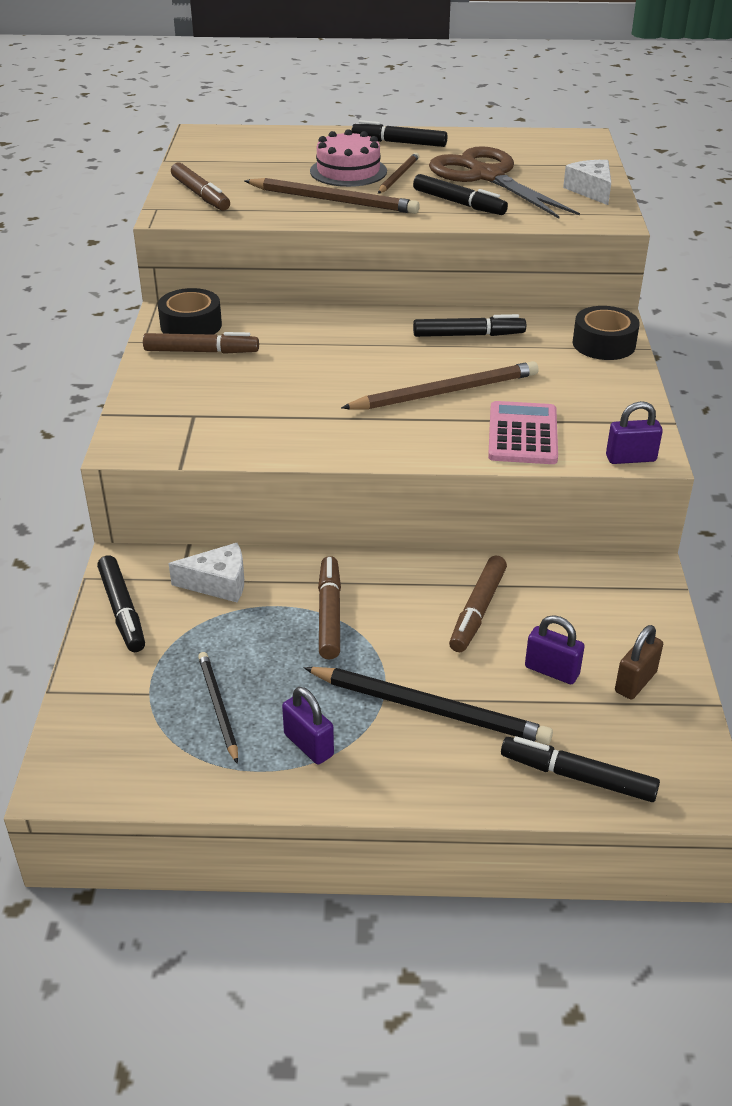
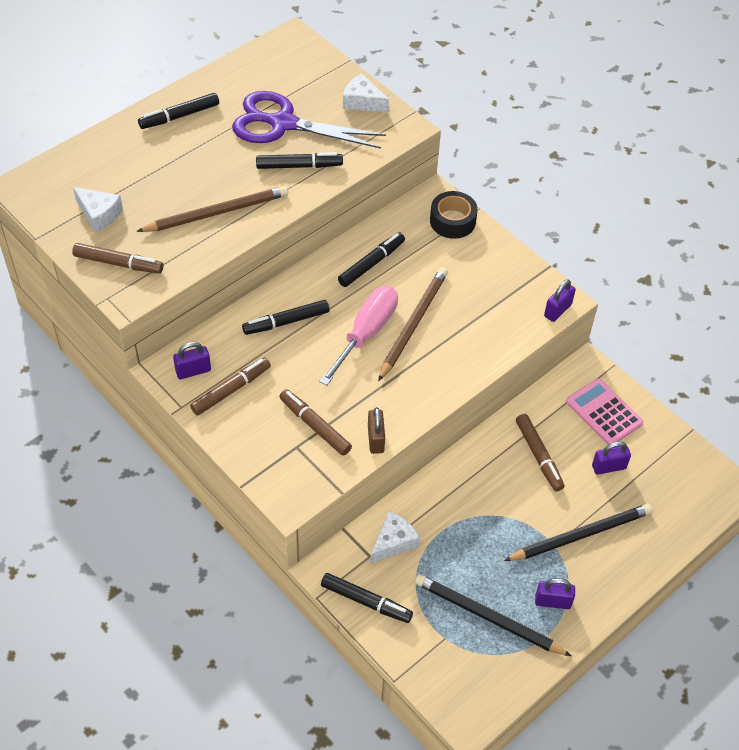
camera: 45 degrees left, 15 degrees up
(191, 325) = (193, 371): black tape -> purple padlock
(218, 707) = (487, 617): black pencil -> black pencil, size x1.68
(235, 166) = (99, 214): none -> white cheese
(329, 614) = (472, 516): brown marker -> brown marker (315, 426)
(348, 171) = (186, 172): pink cake -> none
(387, 376) = (366, 333): none -> pink screwdriver
(398, 176) = (226, 158): brown pencil -> none
(487, 176) = (283, 124): brown scissors -> purple scissors
(522, 434) = (488, 330): pink calculator -> pink calculator (604, 412)
(577, 776) = (677, 520): black marker -> black marker (286, 322)
(635, 682) = (649, 444): brown padlock -> brown padlock (375, 439)

